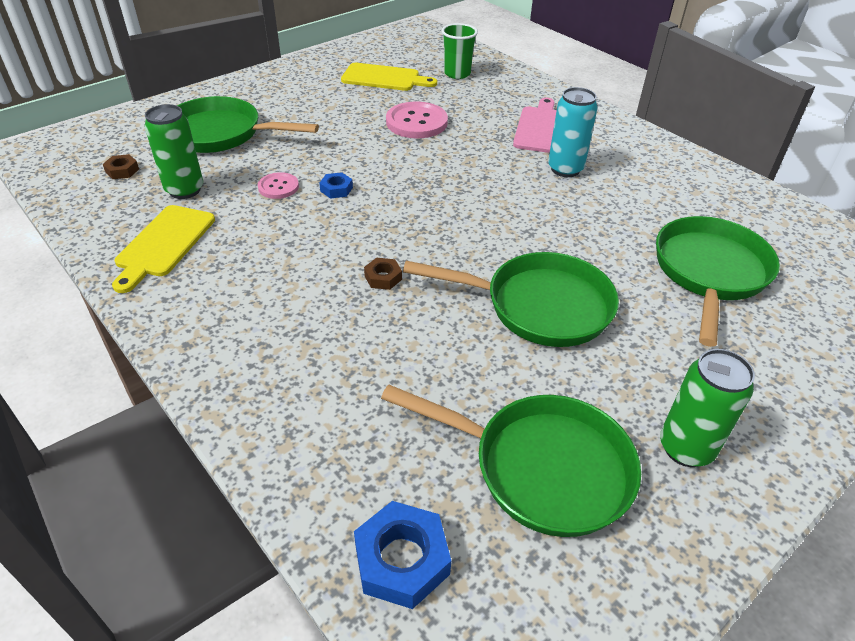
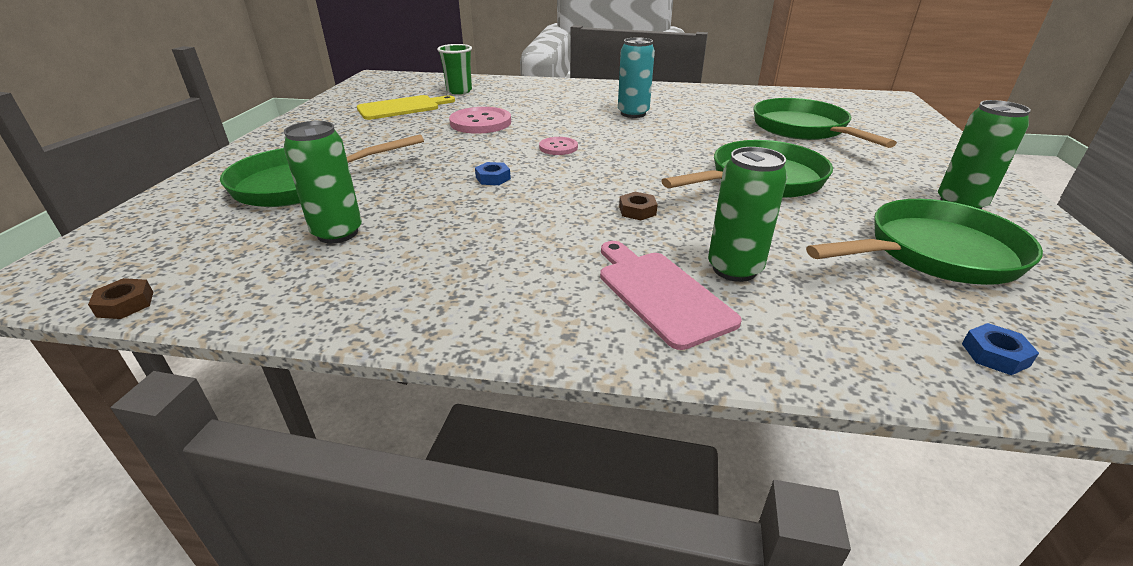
camera: 40 degrees left, 10 degrees down
(122, 171) = (225, 248): brown nut -> brown nut (125, 304)
(163, 244) = (392, 279): yellow cutting board -> none
(278, 187) = (436, 195): pink button -> pink button (558, 147)
(358, 369) = (734, 269): none -> green can
(402, 560) = (995, 355): blue nut -> blue nut, size x0.55
(541, 128) = (576, 100): pink cutting board -> pink cutting board (661, 294)

